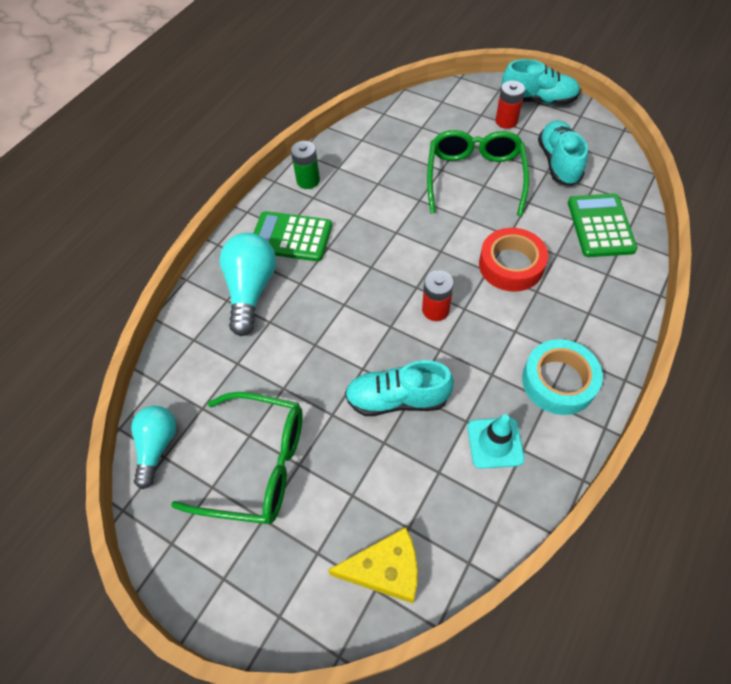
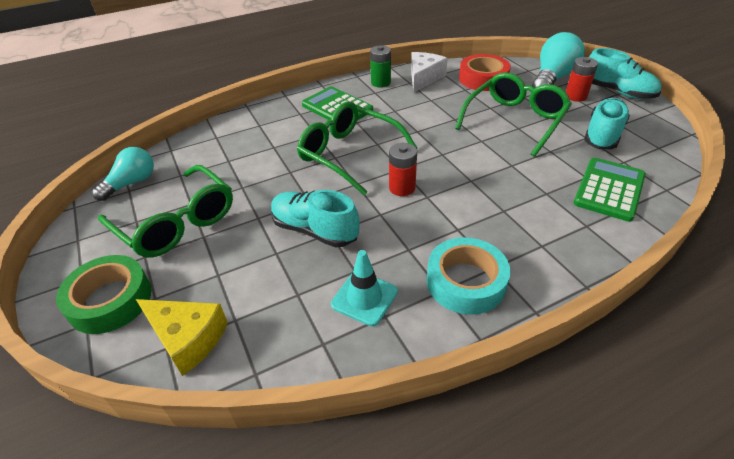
camera: 30 degrees right, 15 degrees down
(251, 290) = (280, 126): turquoise light bulb -> turquoise light bulb (552, 78)
(277, 581) = (110, 300): none -> green tape
(347, 155) = (423, 78): none -> white cheese
(355, 293) = (349, 154): none -> green glasses
(511, 265) = (495, 184): red tape -> red tape (483, 79)

